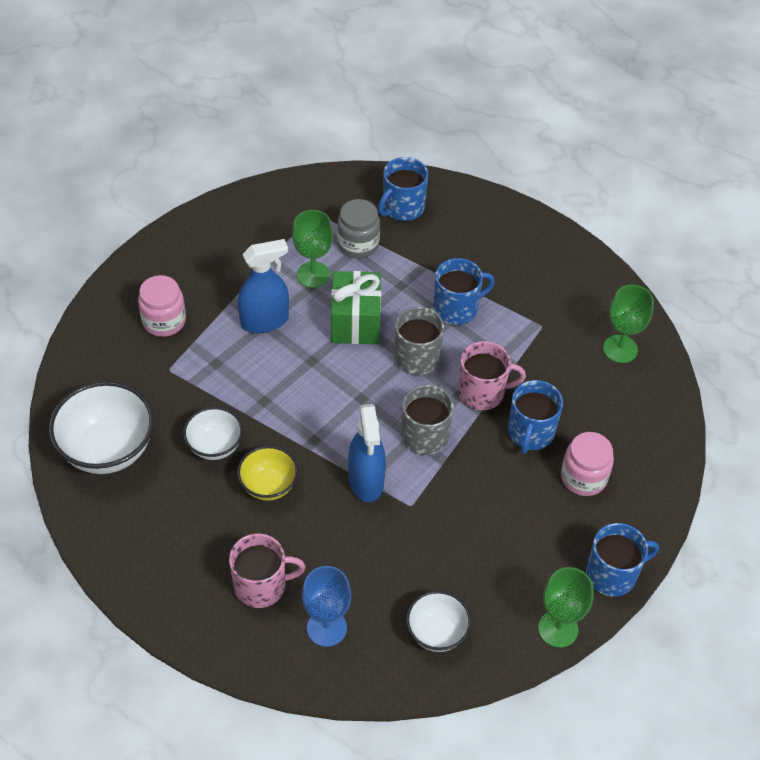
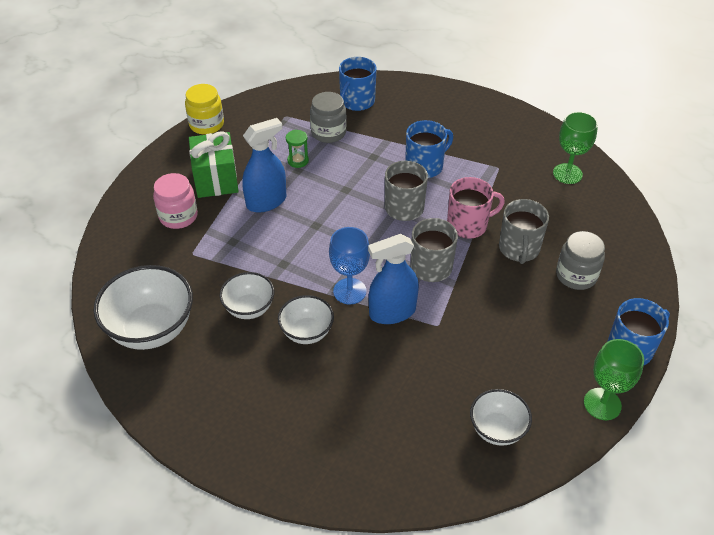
camera: 10 degrees left, 5 degrees down
(221, 208) = (206, 124): none -> yellow jar
(261, 585) = (324, 420): pink mug -> none
(268, 486) = (307, 332): yellow bowl -> white bowl
(313, 275) = (298, 161): green goblet -> green hourglass
(326, 628) = (396, 445): blue goblet -> blue goblet (349, 291)
(355, 322) = (344, 190): green gift -> green gift (216, 179)
(366, 481) = (392, 312): blue spray bottle -> blue spray bottle turned 90 degrees clockwise
(530, 433) = (519, 249): blue mug -> grey mug
(583, 477) = (576, 275): pink jar -> grey jar

